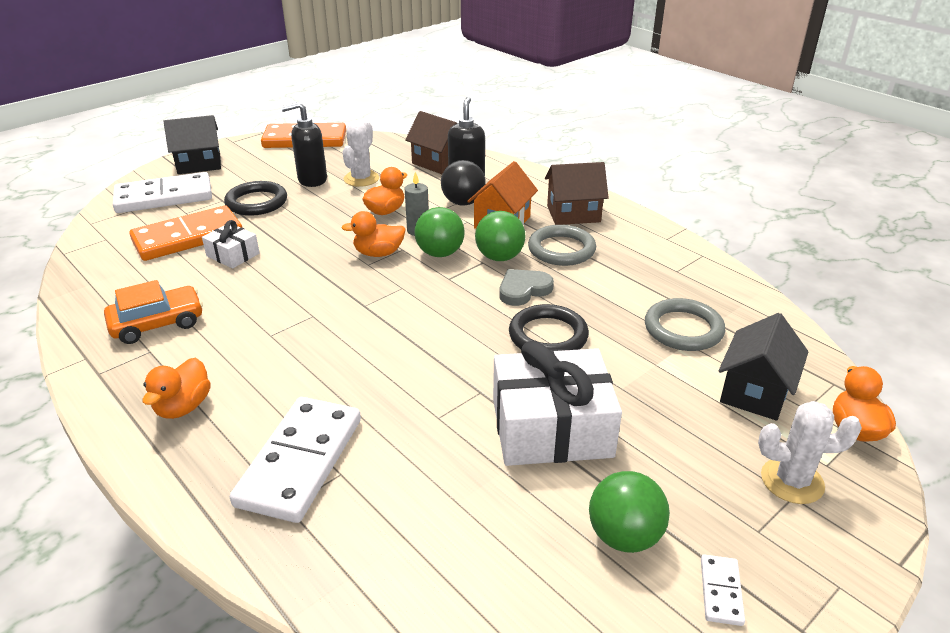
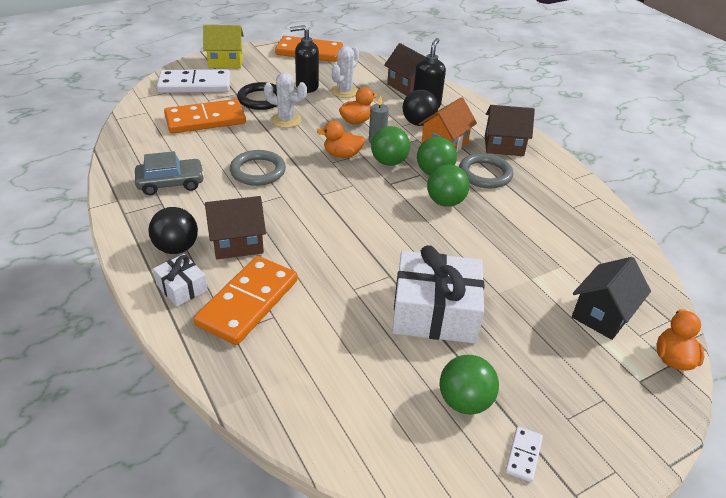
camera: 10 degrees right, 5 degrees up
(157, 323) = (171, 183): orange car -> grey car
(183, 407) = (176, 248): orange duck -> black ball
(199, 164) = (225, 62): black house -> yellow house
(233, 255) = (235, 139): white gift -> white gift (182, 287)
(267, 386) = (237, 243): none -> brown house
(301, 461) = (248, 302): white domino -> orange domino
(523, 290) = (445, 202): grey heart -> green ball
(548, 336) = (453, 241): black ring -> none
(683, 329) = (562, 255): grey ring -> grey ring (258, 171)
(792, 481) = (607, 387): white cactus -> white cactus (286, 120)

